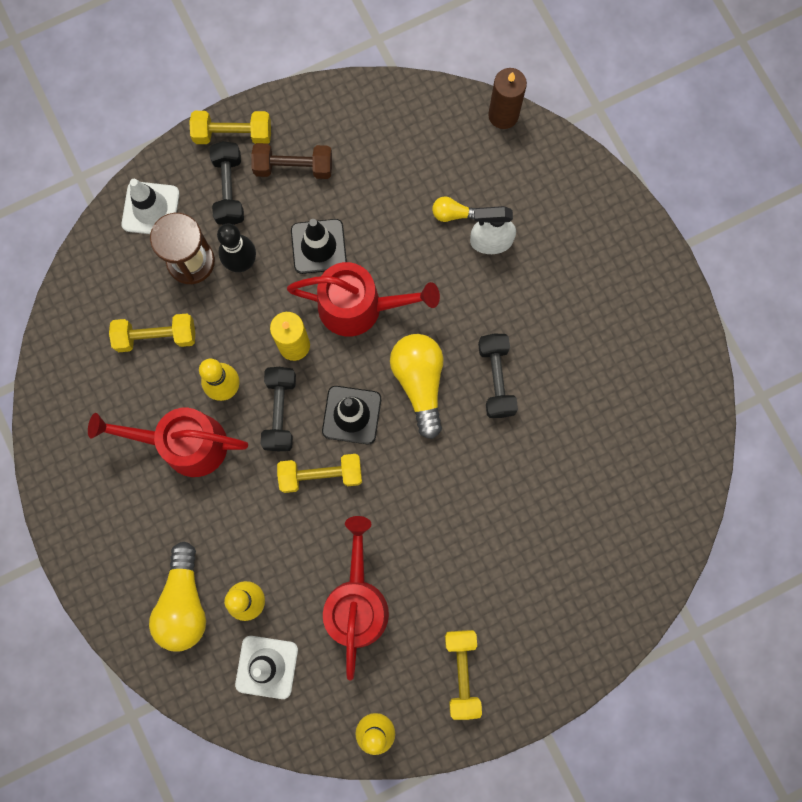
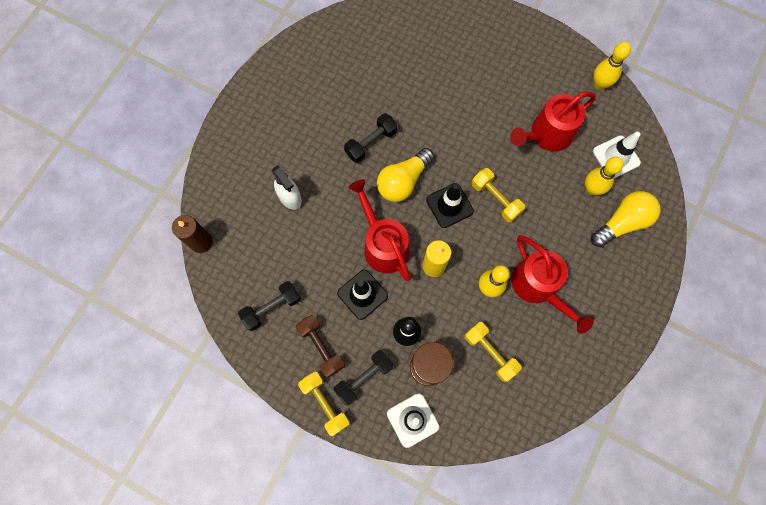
camera: 125 degrees left, 5 degrees down
(280, 412) = (478, 246): black dumbbell -> black dumbbell (272, 308)
(452, 214) = (287, 230): yellow light bulb -> none
(462, 673) = (538, 63): yellow dumbbell -> none

